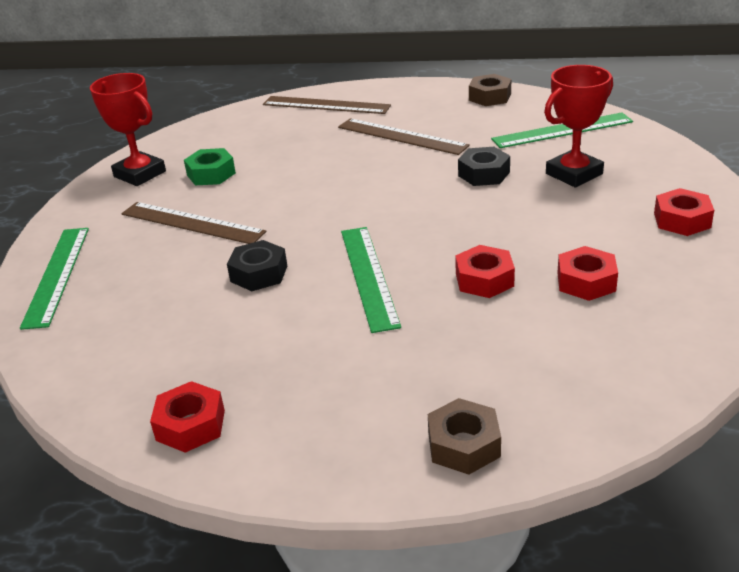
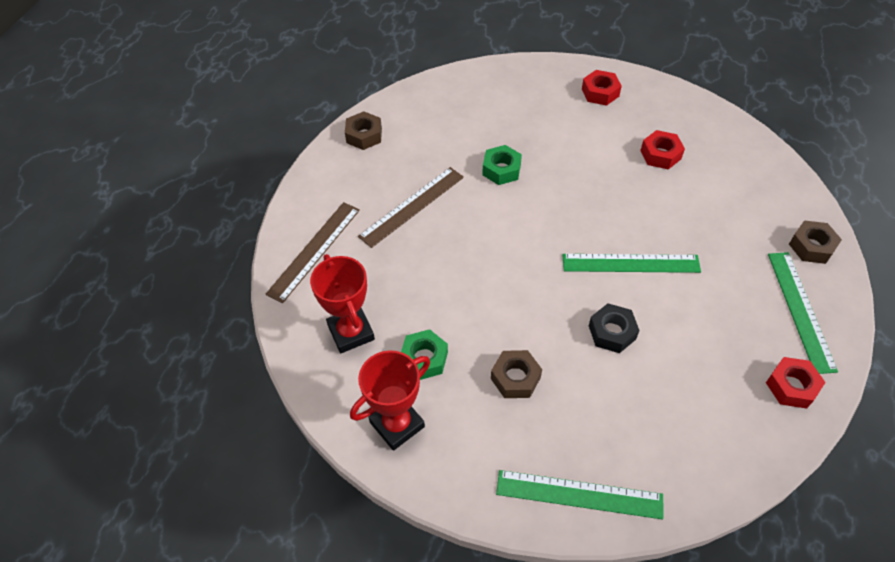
camera: 80 degrees left, 20 degrees up
(192, 223) = (515, 378): brown ruler -> brown nut
(484, 174) = (501, 170): black nut -> green nut
(484, 280) = (648, 202): red nut -> none
(562, 130) = (449, 110): green ruler -> green ruler (800, 310)
(574, 174) = (520, 123): red trophy -> red trophy (351, 332)

